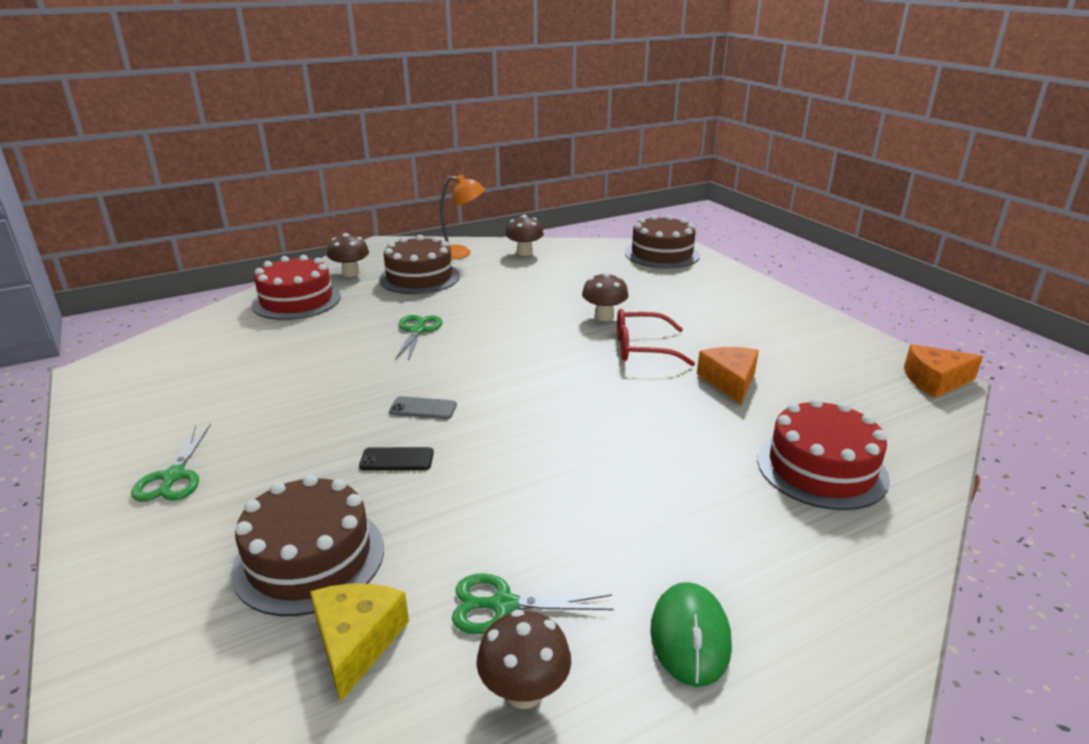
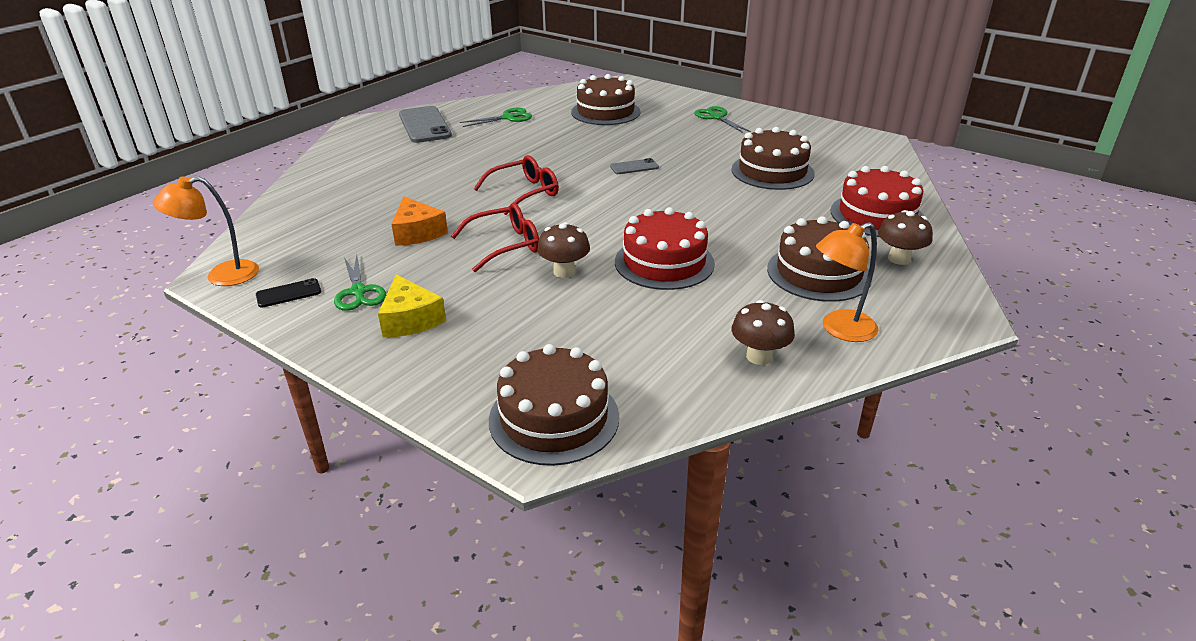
camera: 155 degrees right, 5 degrees up
(290, 361) = (772, 171): none -> brown cake
(357, 642) = (556, 102): yellow cheese -> yellow cheese (410, 319)
(397, 459) = (614, 144): black phone -> black phone (288, 293)
(417, 331) = (720, 214): green scissors -> green scissors (358, 292)
(524, 691) = (484, 105): brown mushroom -> none
(587, 404) = (524, 193): none -> red glasses
(690, 637) = (424, 125): green mouse -> grey phone
(821, 468) = (351, 191): red cake -> red cake (664, 262)
(934, 381) = (221, 276): orange cheese -> orange lamp

